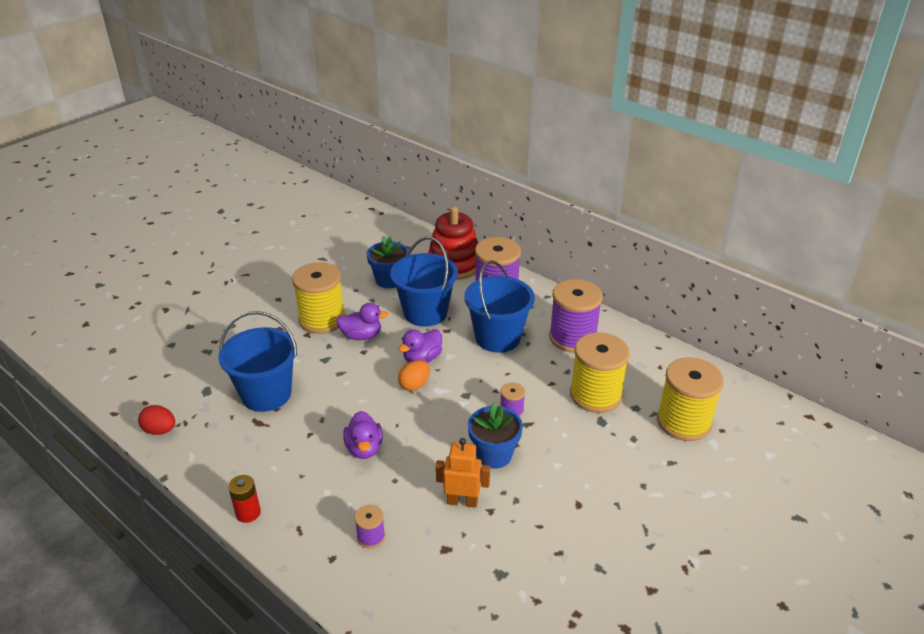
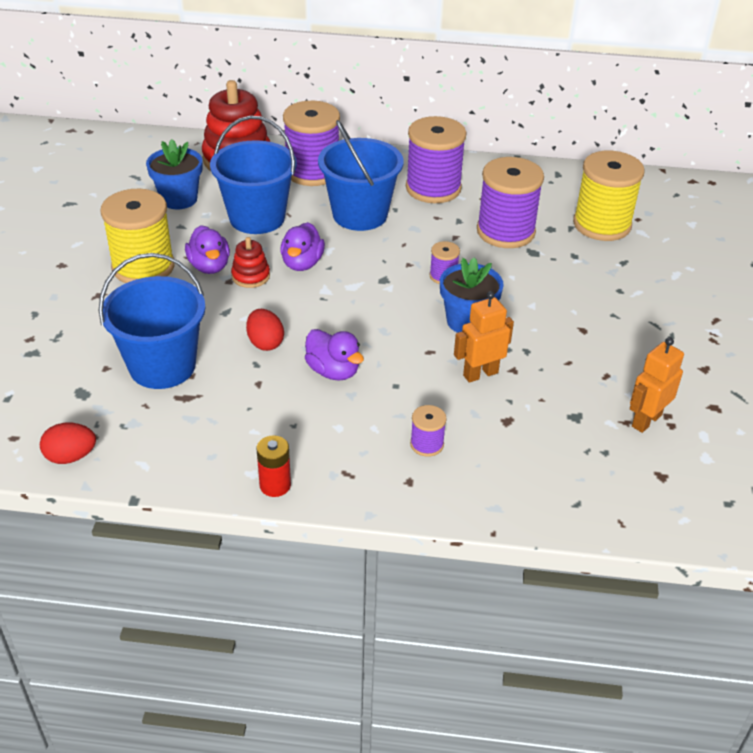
camera: 35 degrees left, 5 degrees up
(342, 407) = (265, 343): none -> red egg
(361, 336) = (209, 266): purple duck -> purple duck turned 105 degrees clockwise
(380, 354) = (250, 276): none -> red stacking toy
(414, 385) = (321, 291): orange egg -> none
(554, 608) = (646, 420): none -> orange robot
(595, 395) = (505, 231): yellow spool -> purple spool

